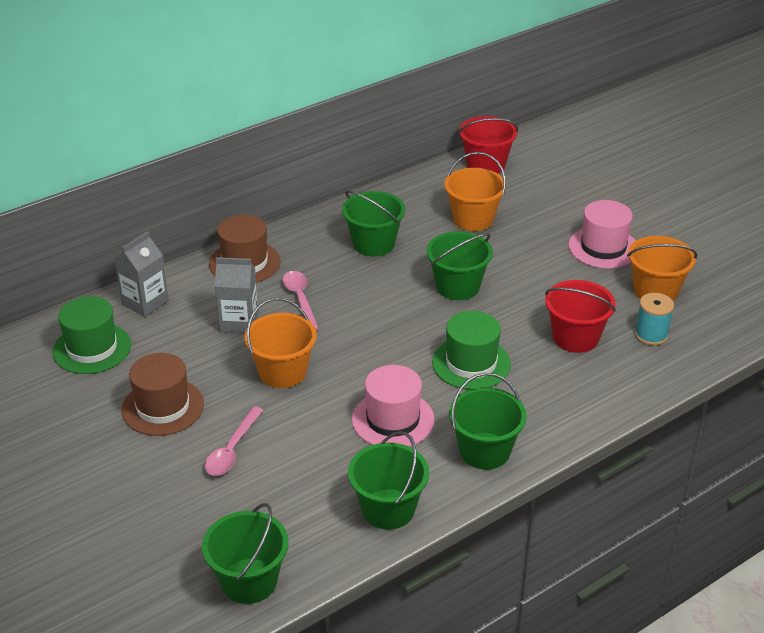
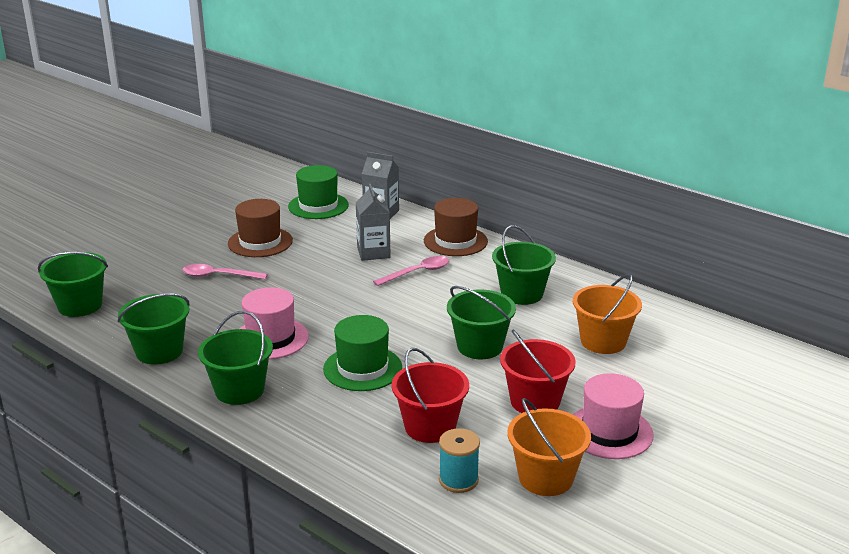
camera: 75 degrees right, 10 degrees down
(283, 372) = (317, 280): orange bucket -> none
(486, 164) = (715, 337): red bucket -> red bucket (535, 401)

